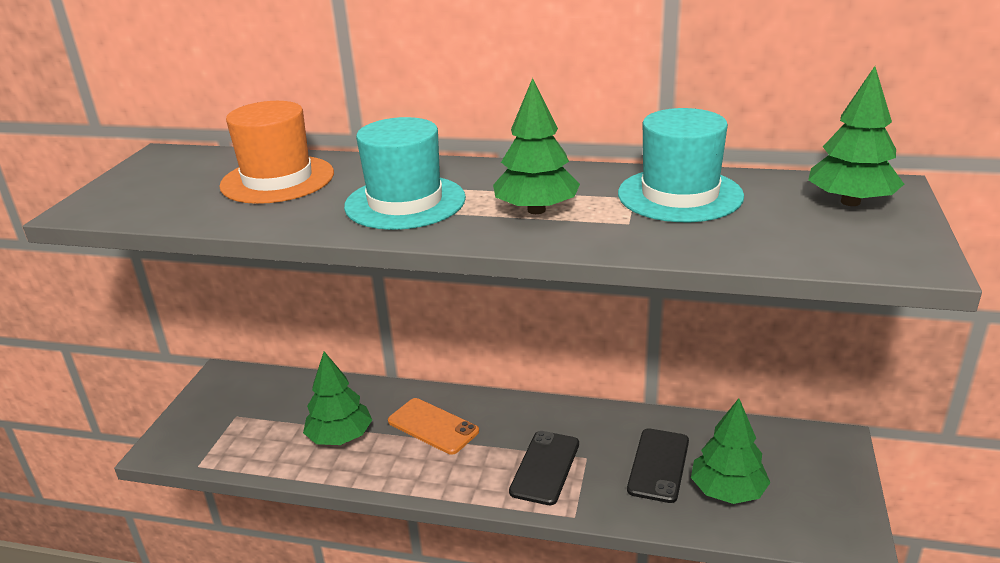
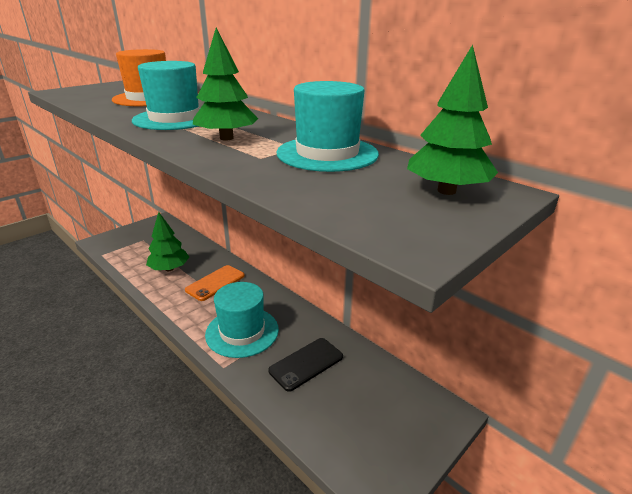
camera: 30 degrees right, 0 degrees up
(433, 426) = (215, 283): orange phone -> orange phone turned 60 degrees clockwise
(545, 467) = (242, 332): black phone -> turquoise hat
(727, 491) = (330, 403): green tree -> none

